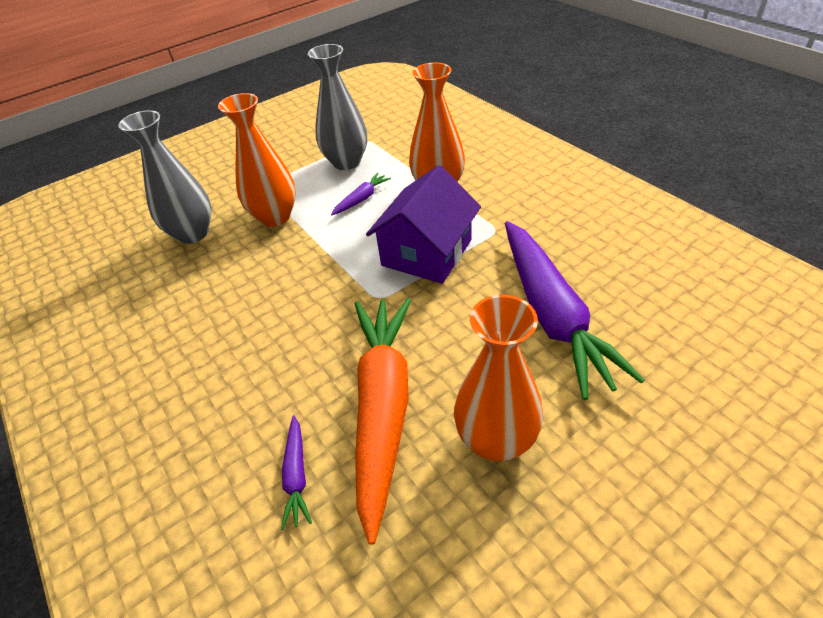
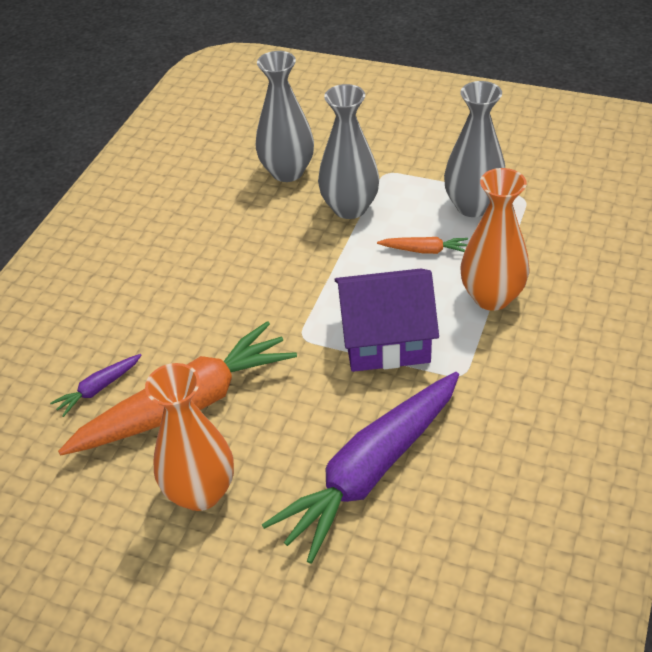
camera: 55 degrees right, 0 degrees up
(275, 217) = (350, 208): orange vase -> grey vase
(361, 199) = (424, 250): purple carrot -> orange carrot

